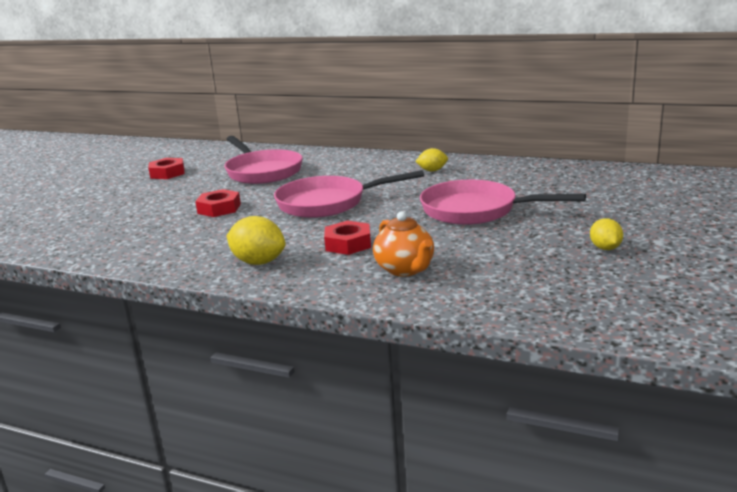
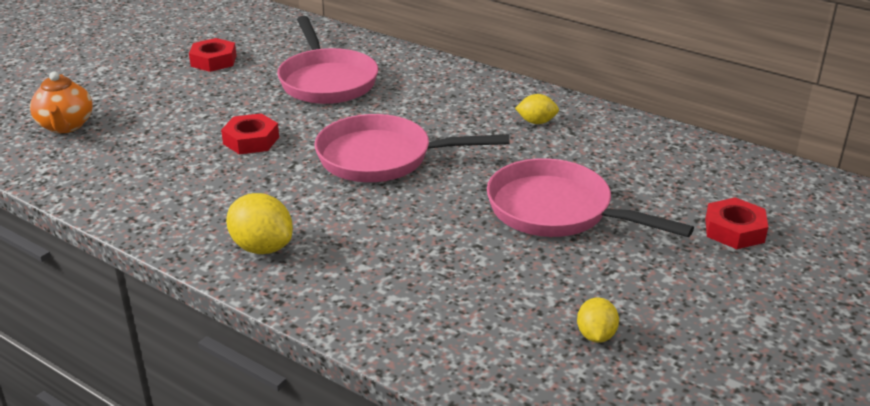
camera: 10 degrees right, 10 degrees up
(348, 244) = (377, 238): red nut -> red nut (734, 230)
(405, 269) = (426, 299): orange teapot -> orange teapot (66, 126)
(605, 248) = (686, 317): yellow lemon -> yellow lemon (596, 335)

